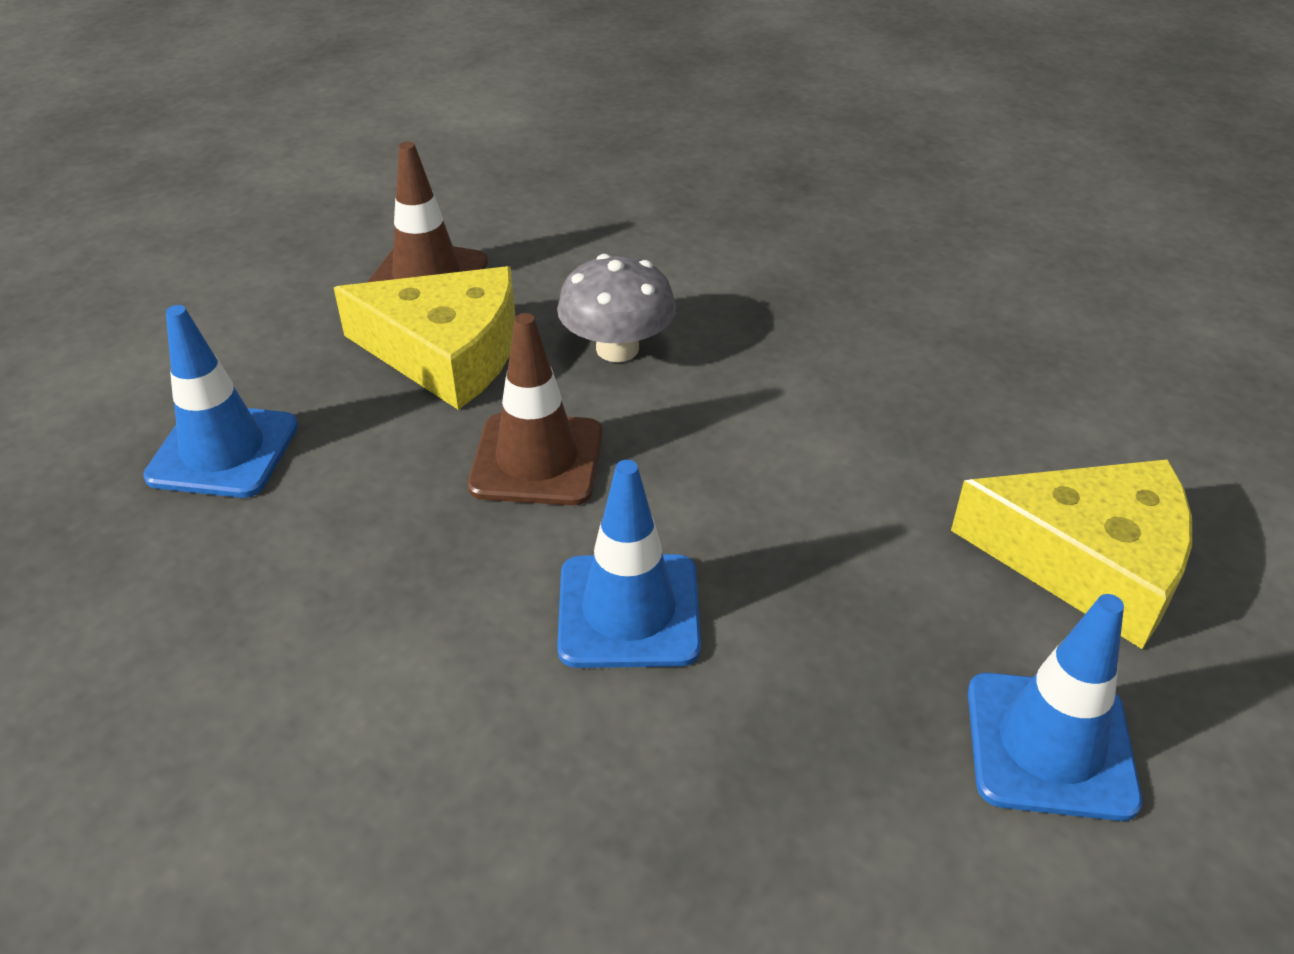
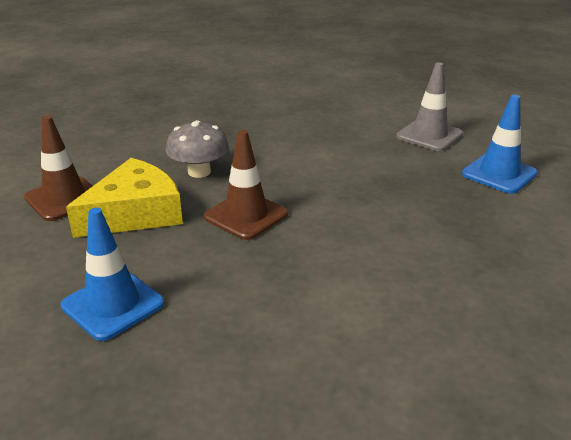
camera: 55 degrees left, 10 degrees down
(629, 611) = (362, 226): blue traffic cone -> none
(1088, 562) = (429, 135): yellow cheese -> grey traffic cone

